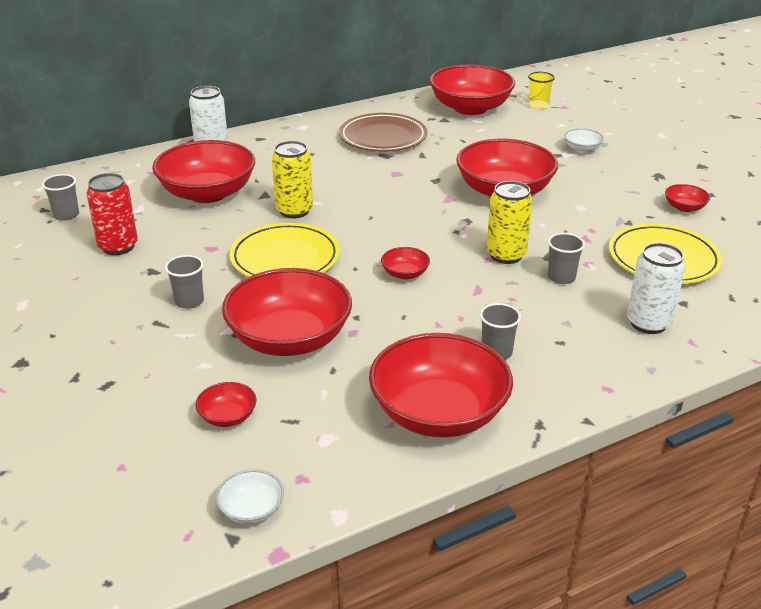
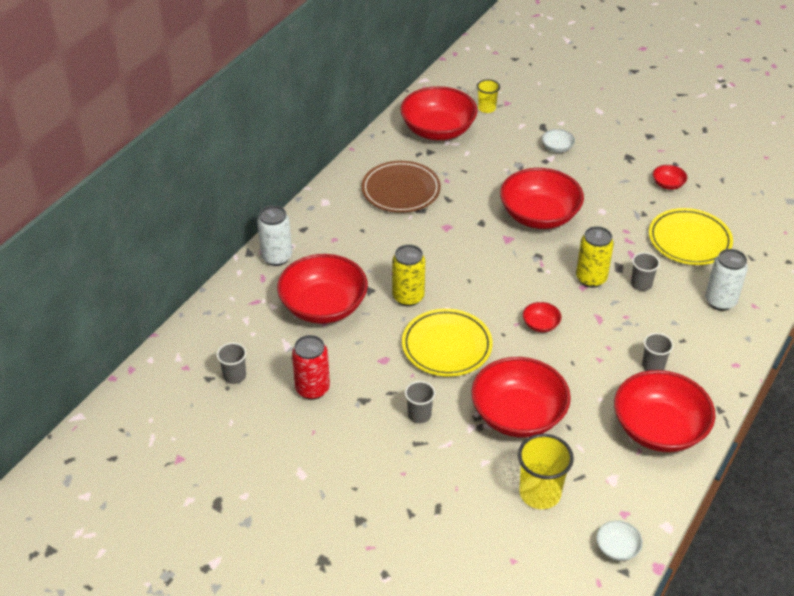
camera: 30 degrees left, 10 degrees up
(228, 416) = (540, 493): red bowl -> yellow cup

